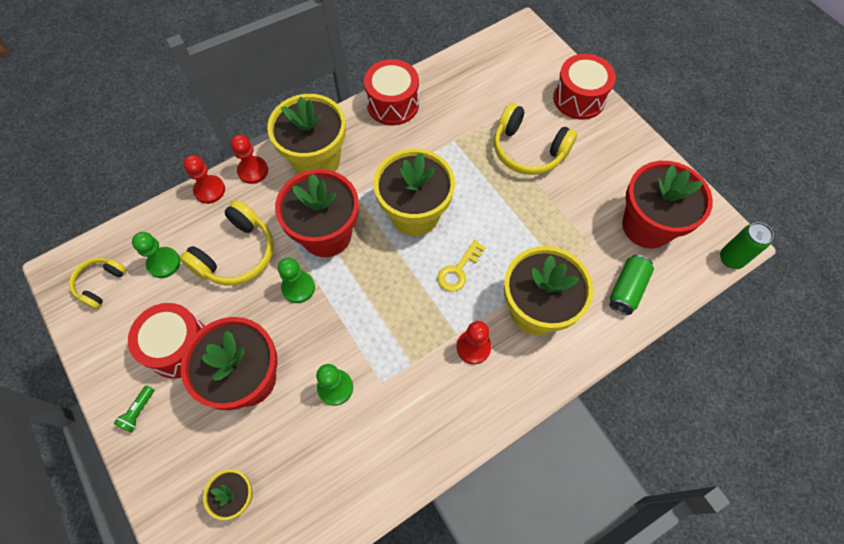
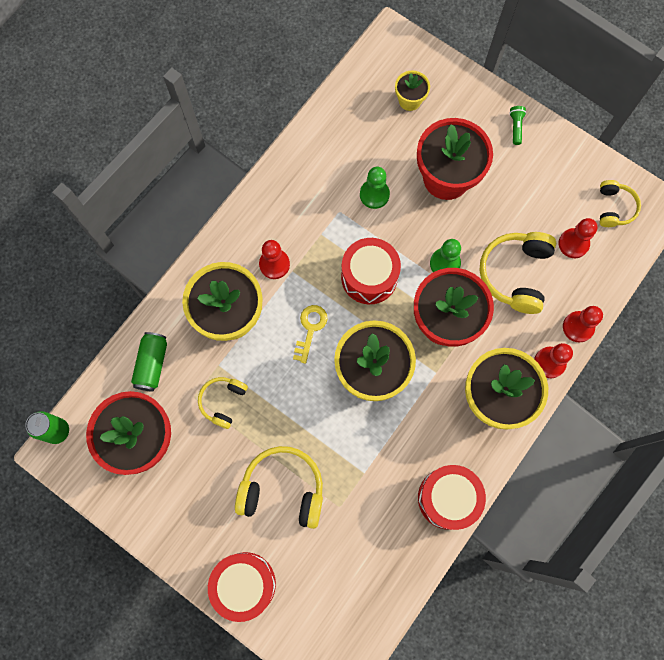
camera: 160 degrees right, 10 degrees up
(164, 263) = (573, 244): green pawn -> red pawn
(179, 347) = (515, 182): red drum -> red drum (369, 277)
(563, 233) = (223, 401): none -> yellow headphones

